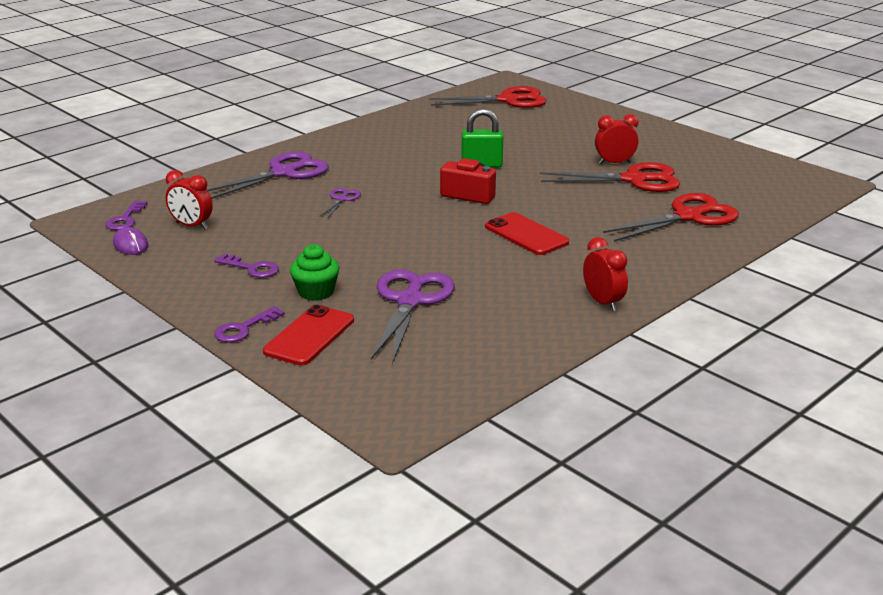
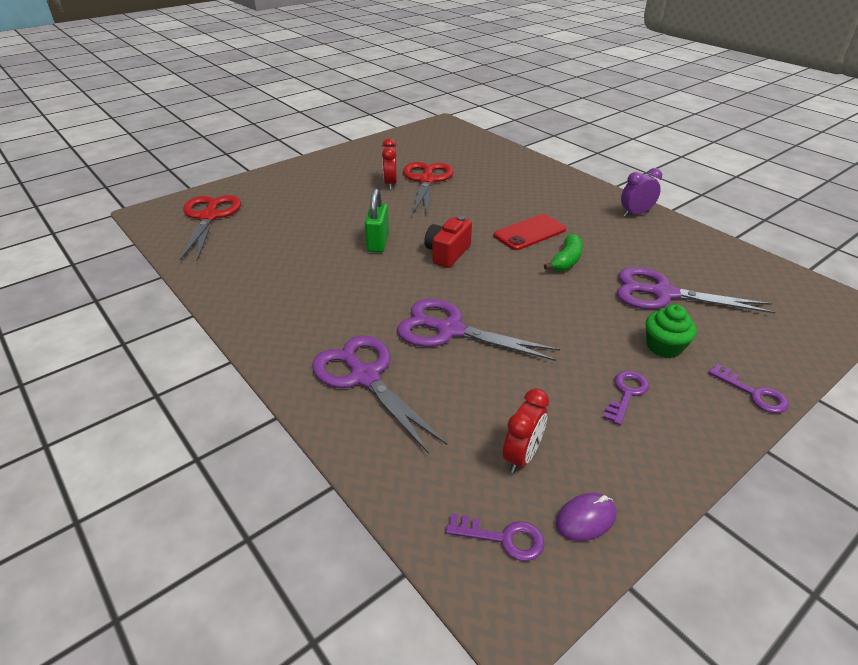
camera: 85 degrees left, 10 degrees up
(309, 336) = (746, 350): red phone -> none
(341, 199) = (450, 330): purple scissors -> purple scissors, size x2.11
(469, 252) = (566, 260): none -> green banana
(602, 302) = (635, 213): red clock -> purple clock
(688, 217) = (495, 170): red scissors -> none

